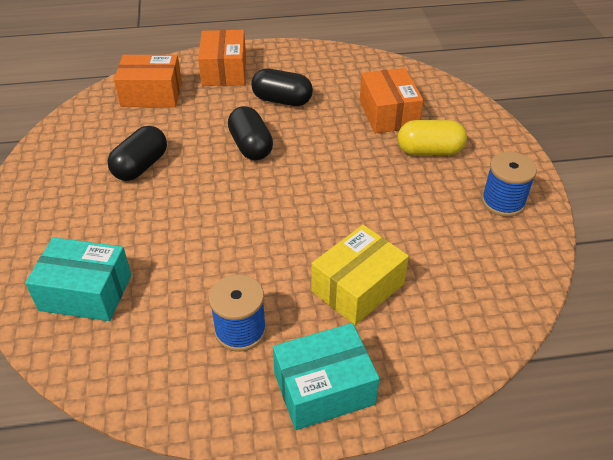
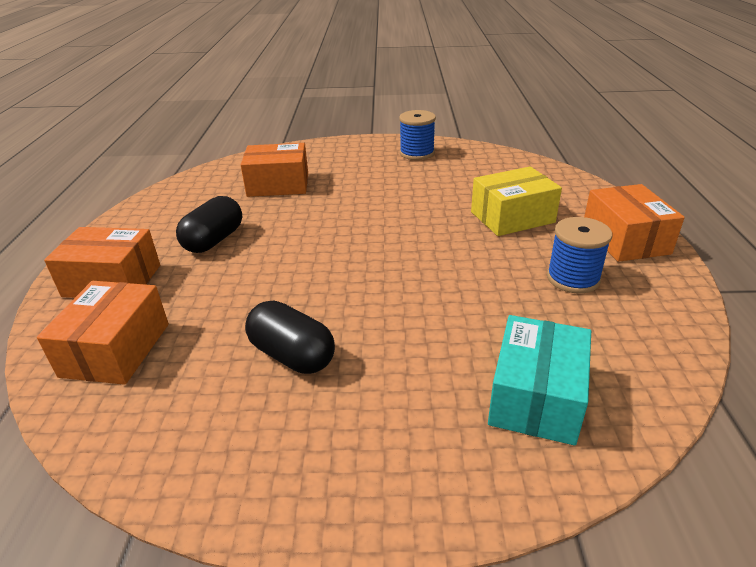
camera: 80 degrees left, 10 degrees down
(251, 146) = (291, 264): black capsule -> none
(324, 388) = (625, 239): turquoise box -> orange box
(357, 287) = (512, 217): yellow box -> yellow box turned 75 degrees counterclockwise
(429, 151) = (344, 172): yellow capsule -> none

